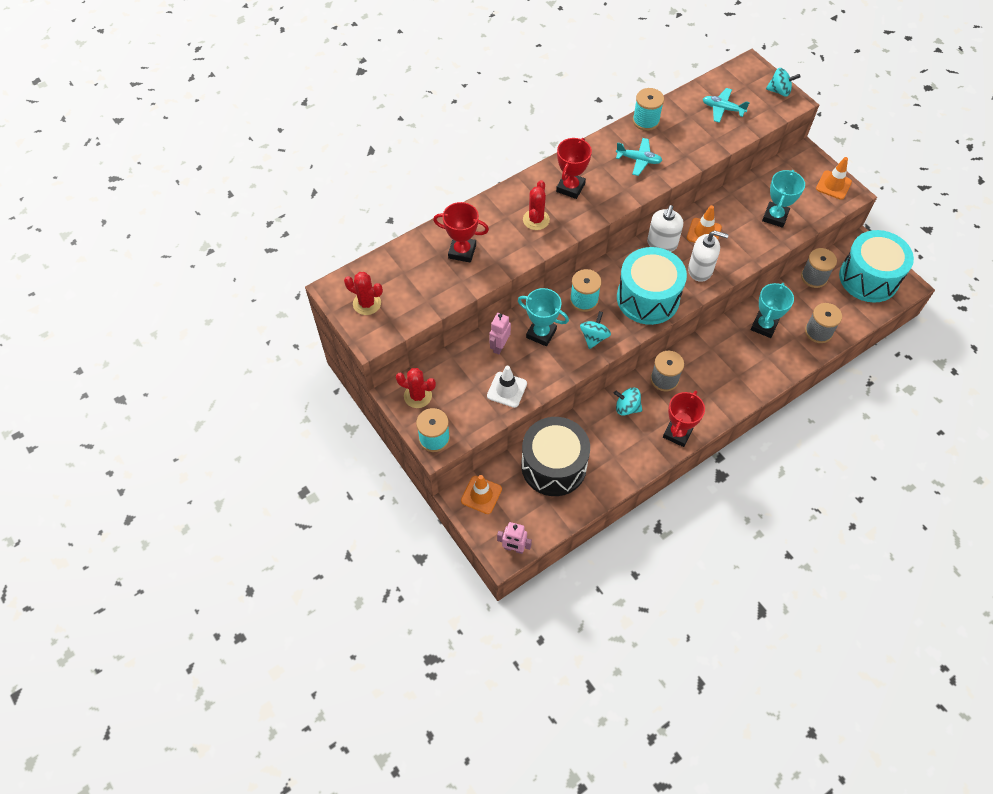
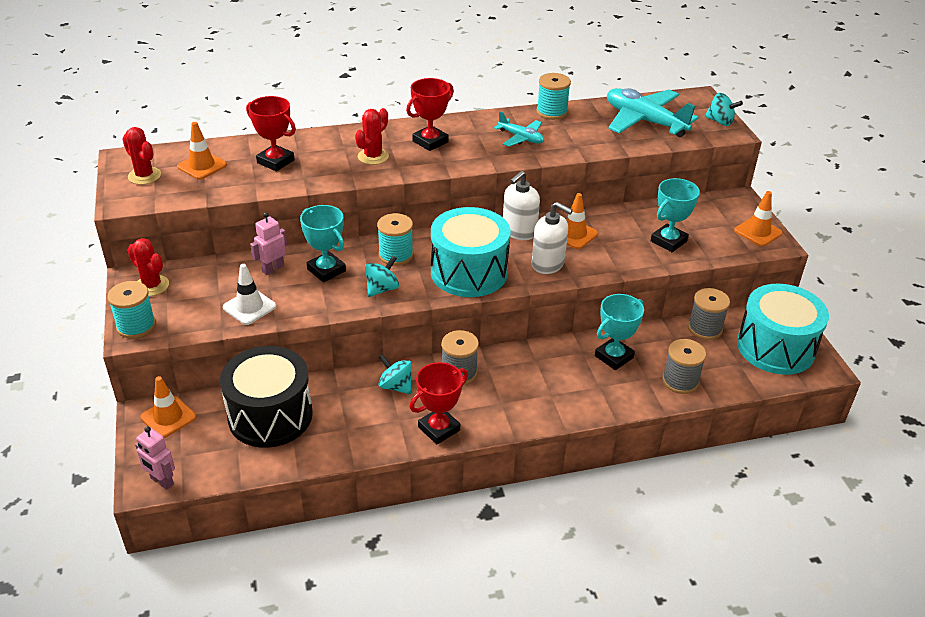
camera: 20 degrees right, 20 degrees down
(406, 276) = (202, 166): none -> orange traffic cone
(722, 109) = (644, 121): turquoise plane -> turquoise plane, size x1.86

